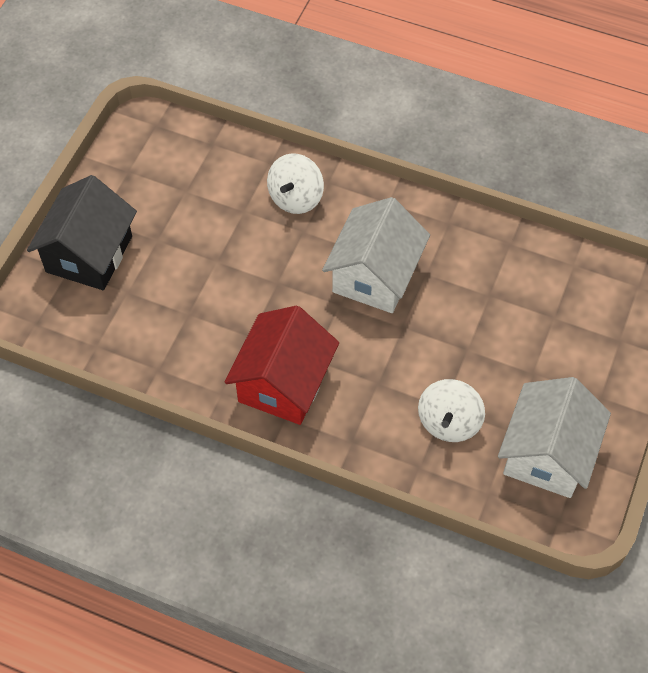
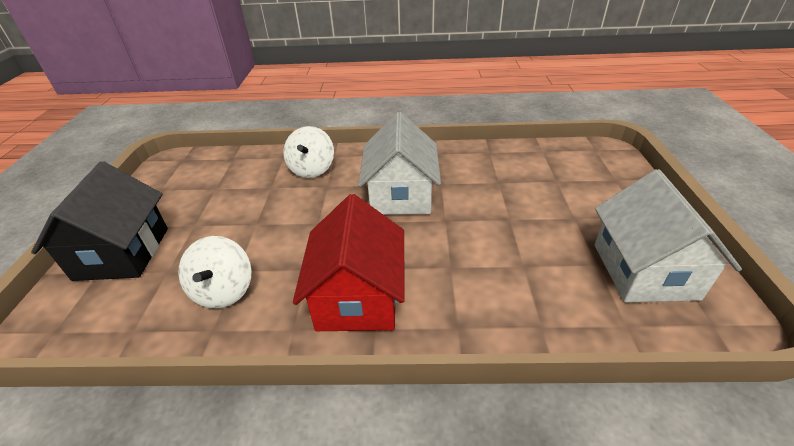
camera: 20 degrees left, 20 degrees down
(449, 422) = (537, 276): white spinning top -> white spinning top (224, 291)

